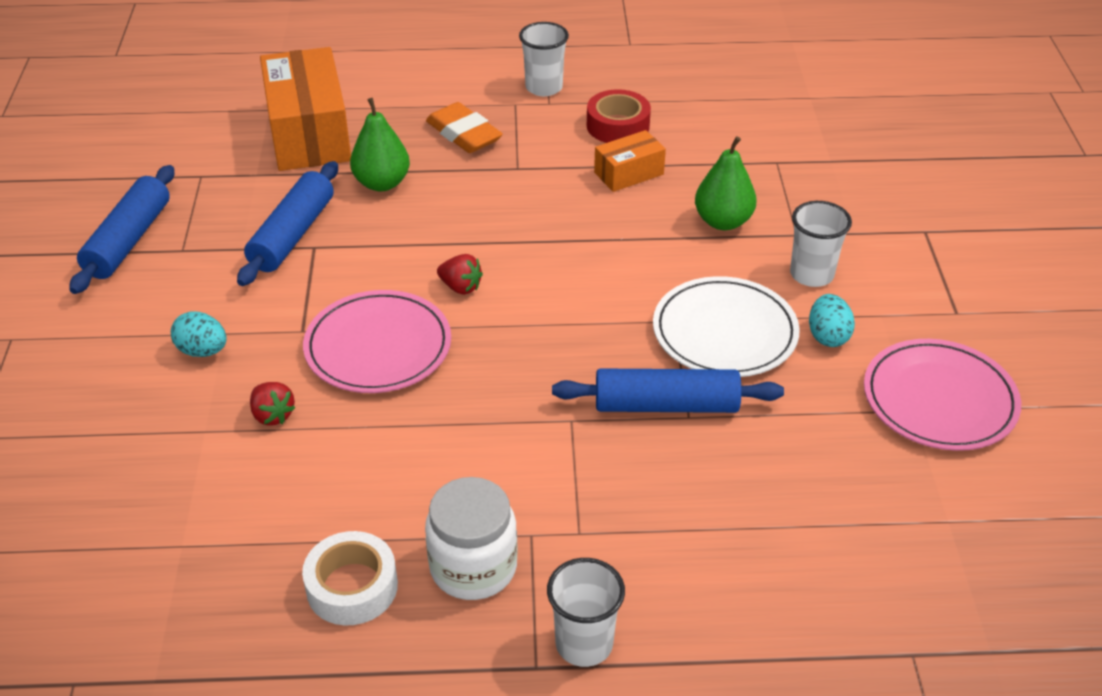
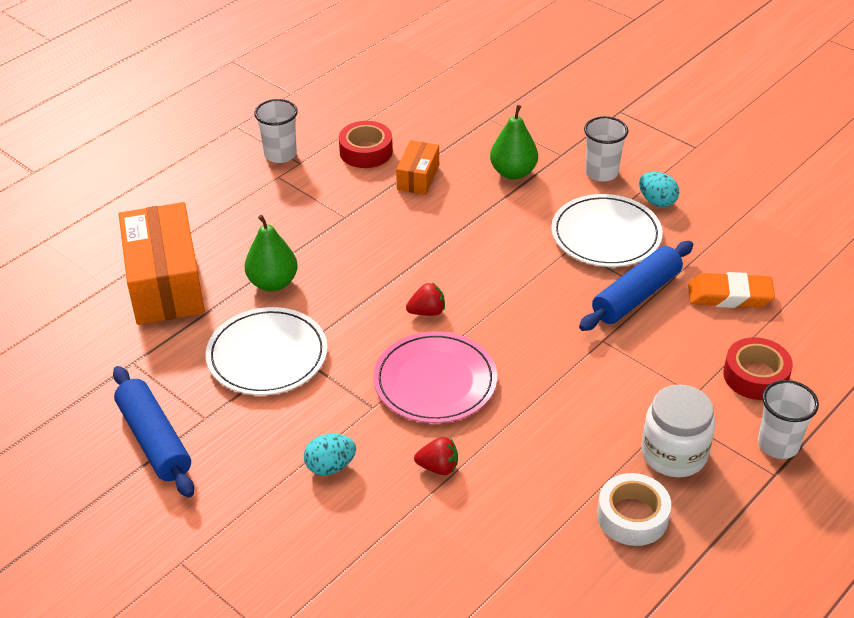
camera: 45 degrees left, 0 degrees up
(292, 235) = (267, 355): blue rolling pin -> white plate
(309, 133) = (165, 283): orange box -> orange box turned 45 degrees clockwise
(464, 134) = (276, 217): orange eraser -> orange eraser (729, 296)
(666, 565) = (755, 376): none -> red tape
(939, 399) = (750, 198): pink plate -> none

